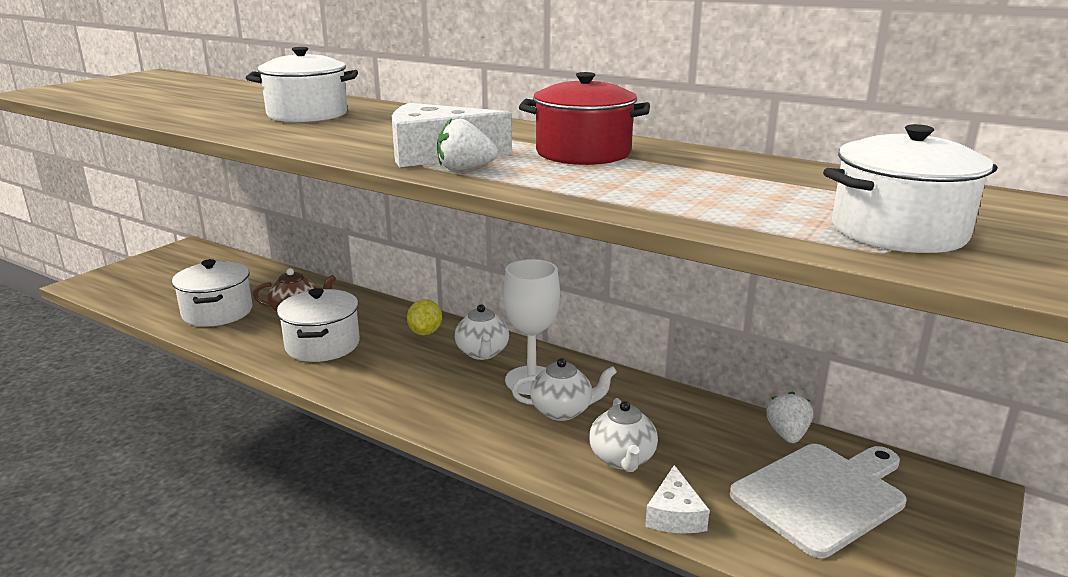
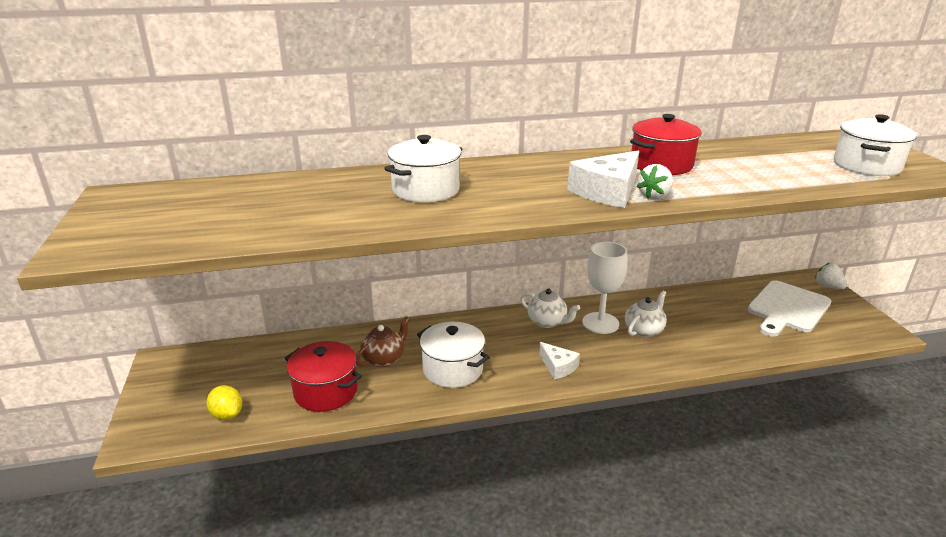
camera: 45 degrees left, 5 degrees up
(217, 312) = (326, 391): white pot -> red pot
(425, 332) = (492, 327): yellow lemon -> yellow lemon (227, 414)
(622, 459) = (708, 337): white teapot -> none
(675, 515) = (767, 348): white cheese -> white cheese (558, 366)
(787, 435) = (733, 289): white strawberry -> white strawberry (828, 286)
(822, 495) = (787, 308): white cutting board -> white cutting board turned 150 degrees counterclockwise

